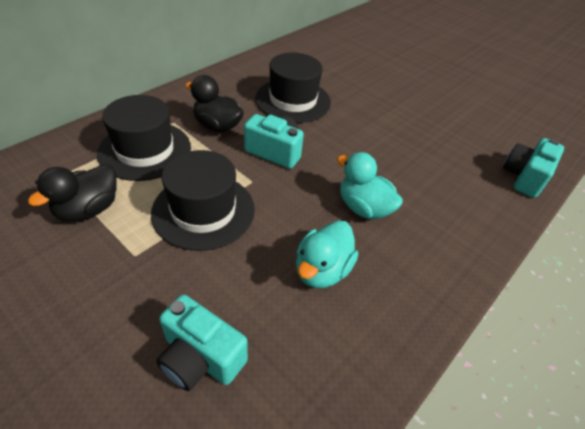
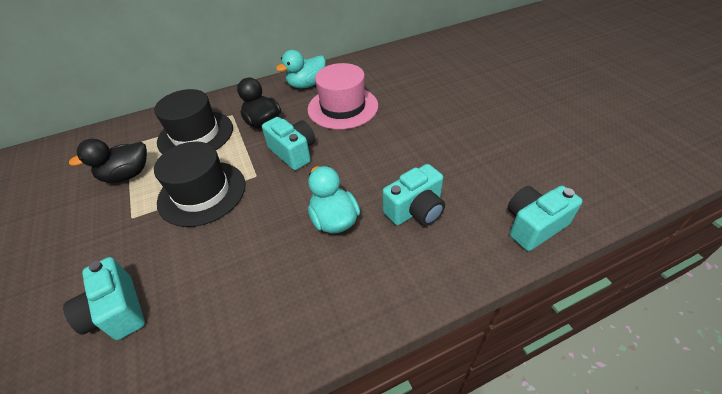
camera: 30 degrees right, 0 degrees up
(293, 100) = (343, 107): black hat -> pink hat
(322, 270) = (256, 268): turquoise duck -> turquoise duck (307, 84)
(428, 184) = (415, 210): none -> turquoise camera

